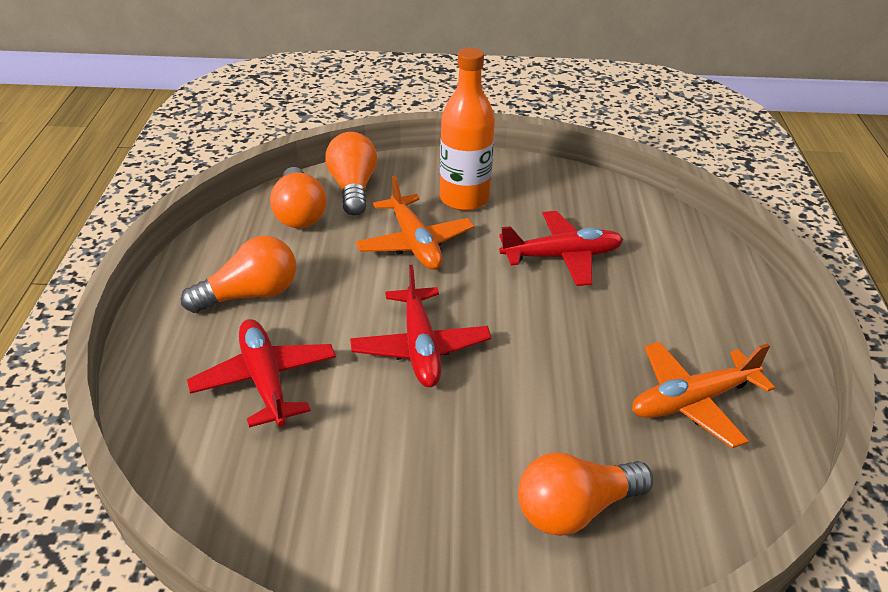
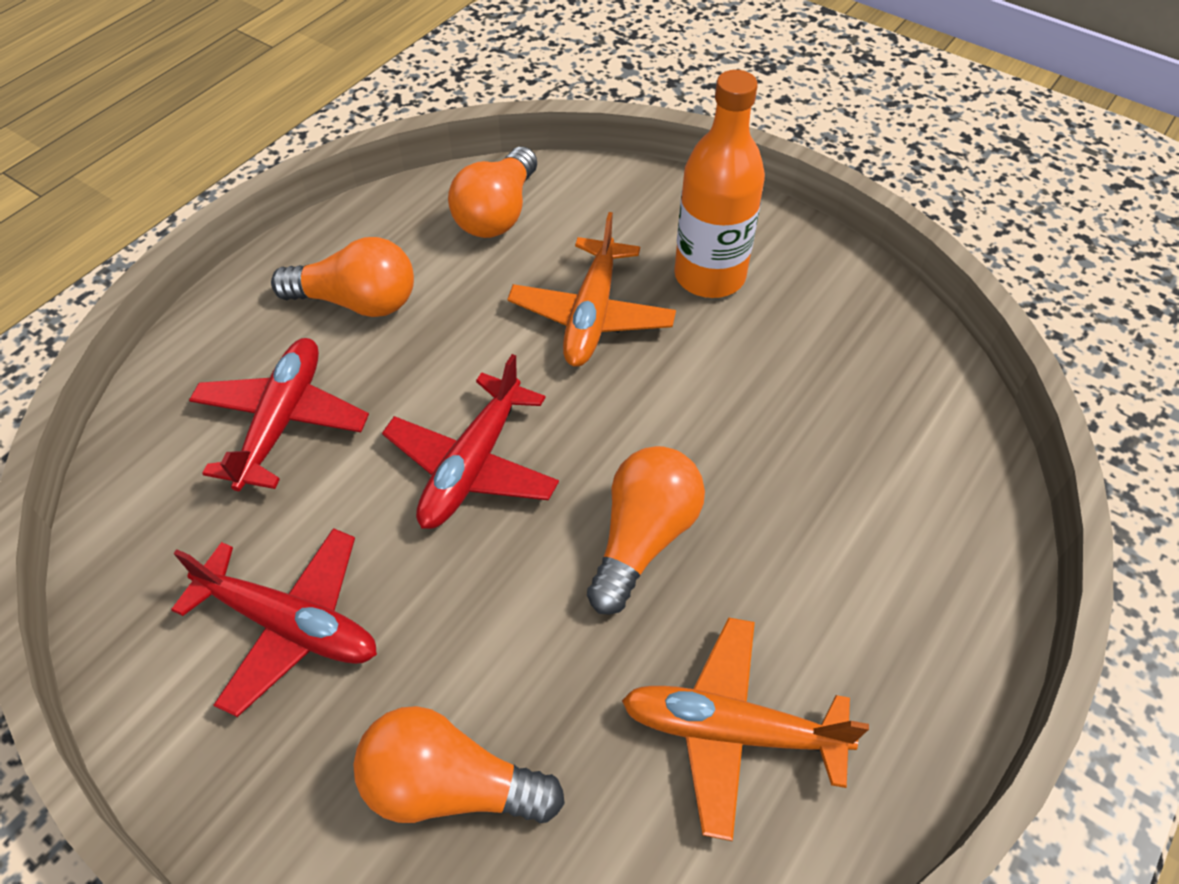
camera: 35 degrees right, 15 degrees up
(353, 188) = (587, 203): orange light bulb -> orange light bulb (643, 538)
(562, 257) = (758, 422): red plane -> red plane (290, 625)

